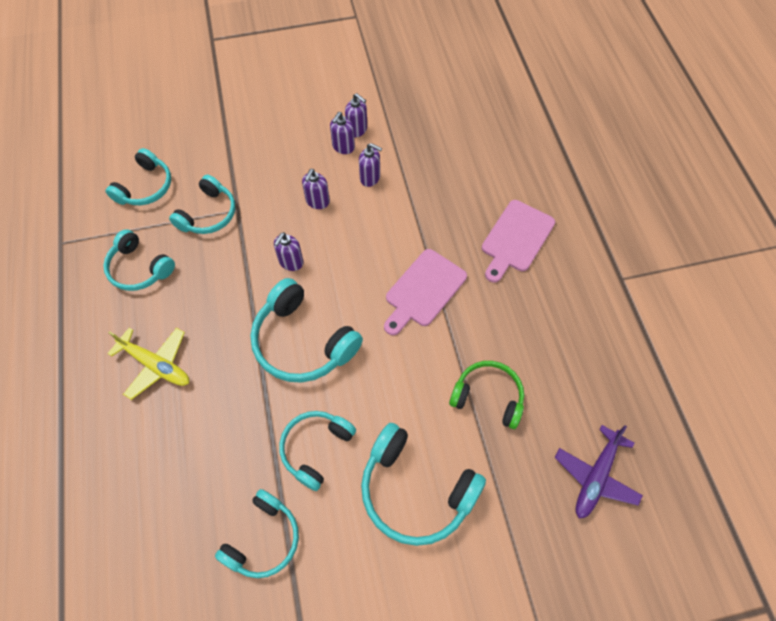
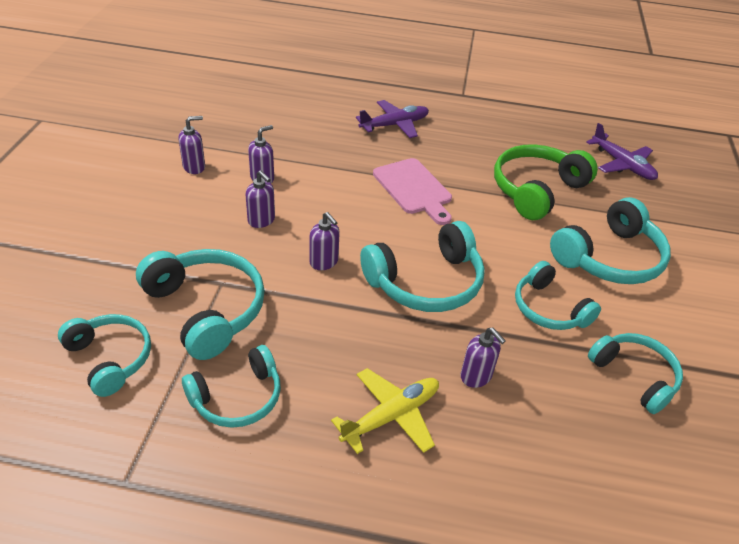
camera: 70 degrees left, 20 degrees down
(208, 214) = (207, 309): turquoise headphones -> turquoise headphones, size x1.51
(343, 147) = (207, 182): purple soap dispenser -> purple soap dispenser (476, 376)
(488, 396) = (536, 190): green headphones -> green headphones, size x1.51
(516, 239) = (394, 125): pink cutting board -> purple plane

